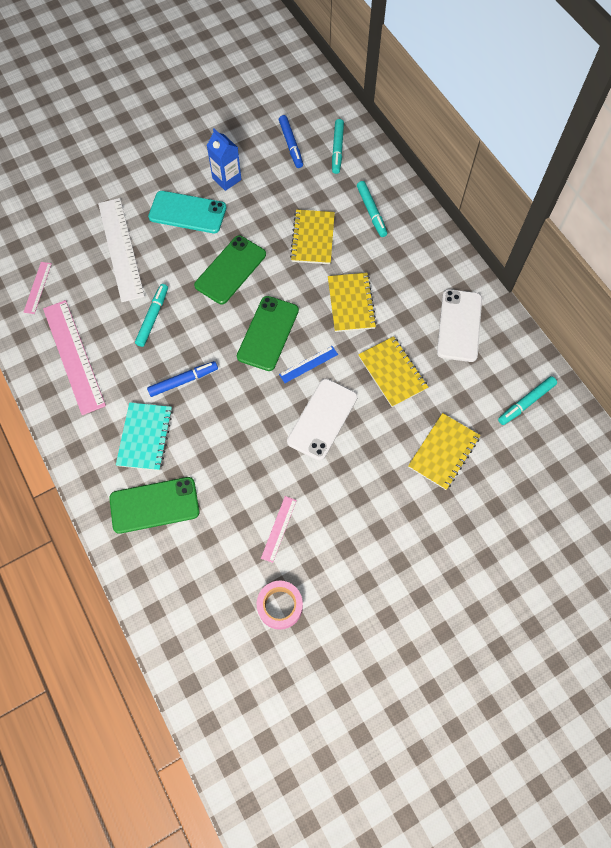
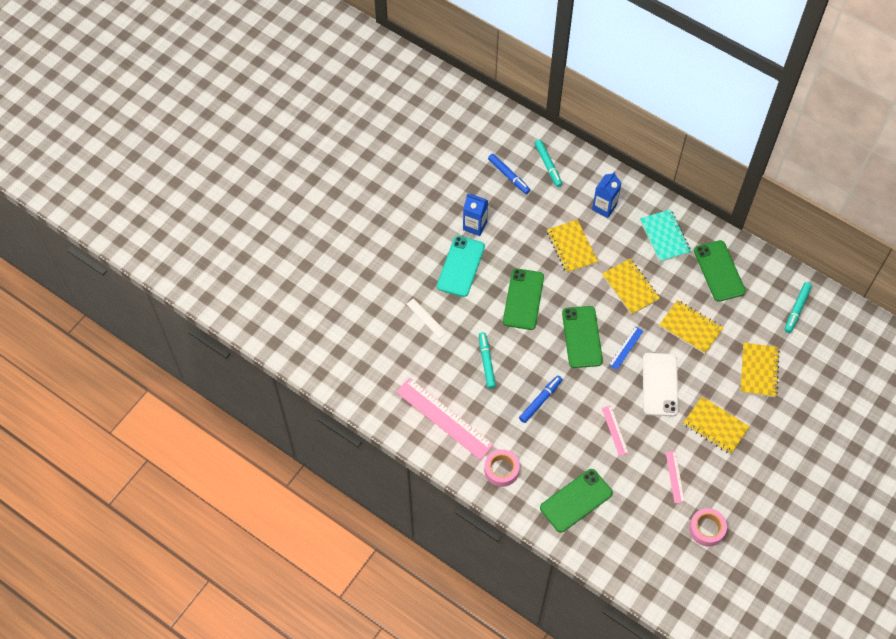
camera: 25 degrees left, 5 degrees down
(37, 287) = (380, 377): pink ruler -> pink ruler (614, 430)
(97, 436) = (501, 470): none -> pink tape
(121, 249) = (426, 318): white ruler -> white ruler, size x0.48
(145, 437) = (538, 455): turquoise notebook -> turquoise notebook (664, 236)
(187, 212) = (460, 266): turquoise phone -> turquoise phone turned 60 degrees counterclockwise
(358, 492) = (715, 426): none -> yellow notebook
(371, 212) = (604, 207): turquoise marker -> blue carton
(459, 325) = (719, 271): white phone -> green phone

